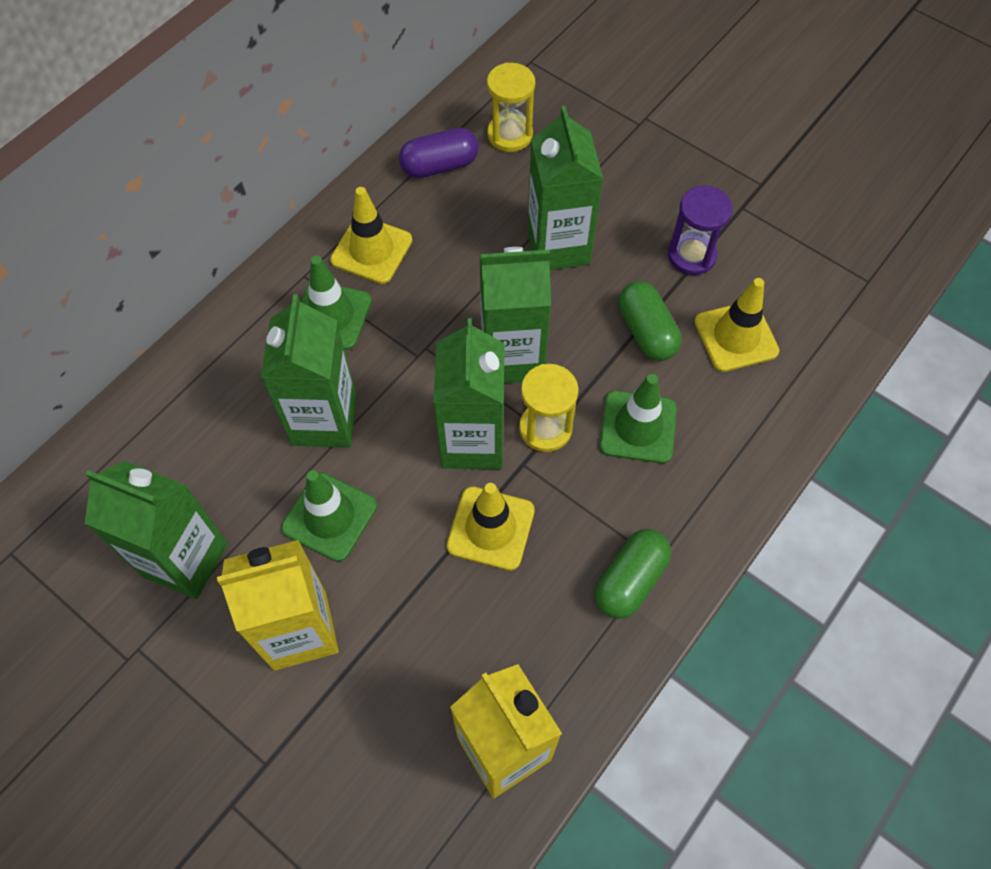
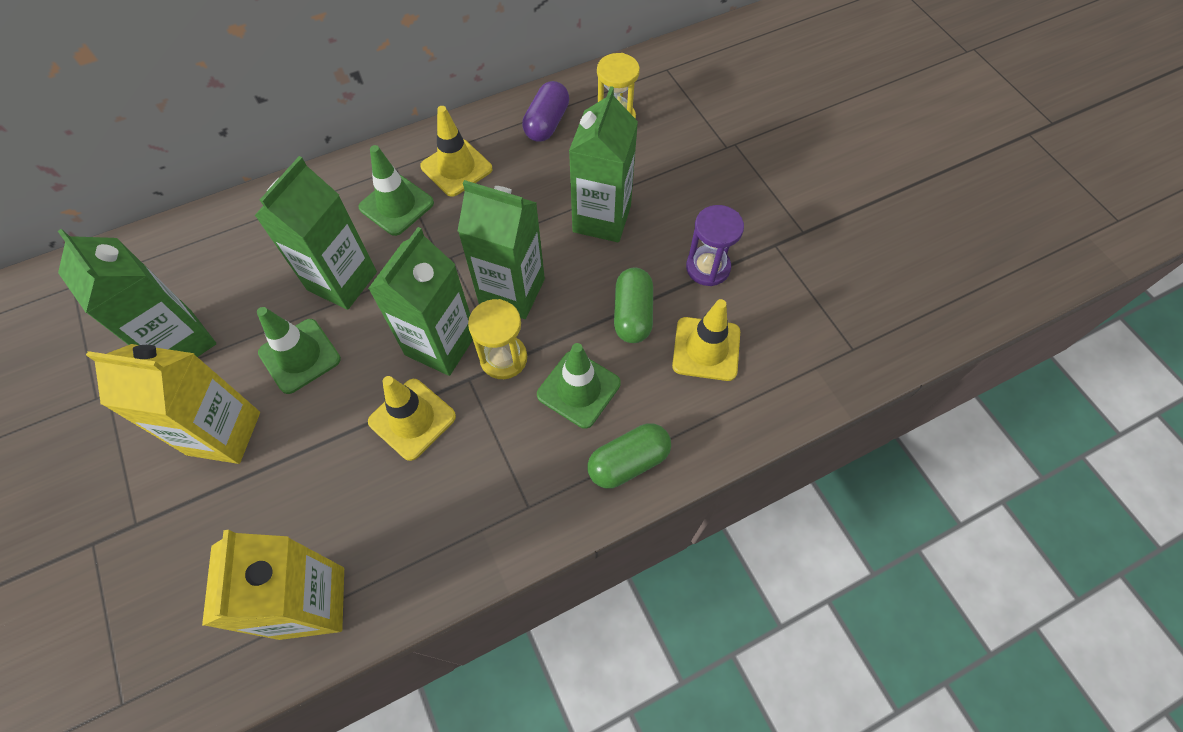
camera: 25 degrees right, 0 degrees up
(439, 166) = (547, 123): purple capsule -> purple capsule turned 75 degrees counterclockwise
(630, 580) = (495, 512): green capsule -> green capsule (628, 462)

